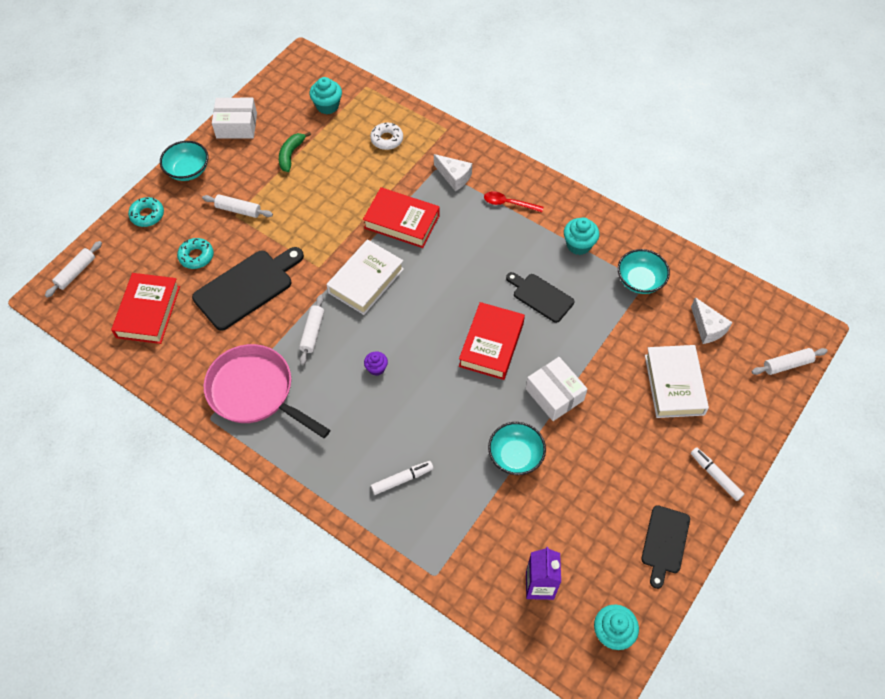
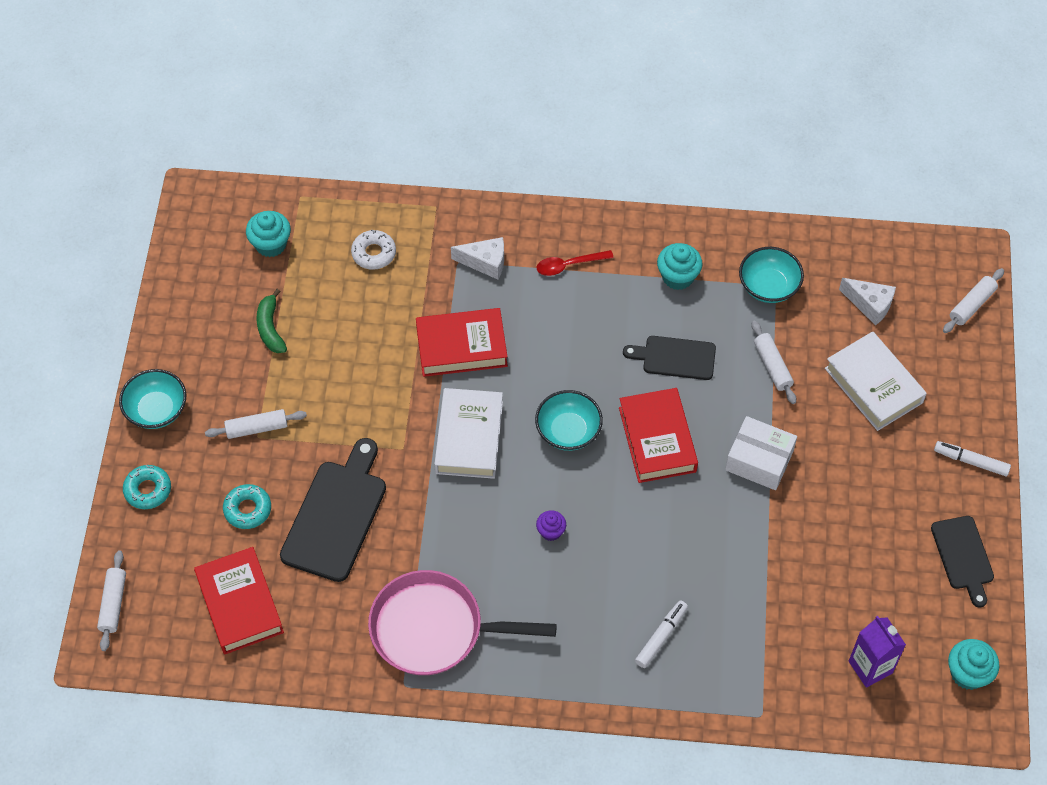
camera: 30 degrees left, 0 degrees up
(236, 125) = (175, 323): white box -> none
(312, 332) = (451, 528): white rolling pin -> white rolling pin (772, 366)
(515, 456) = (761, 548): turquoise bowl -> turquoise bowl (568, 431)

